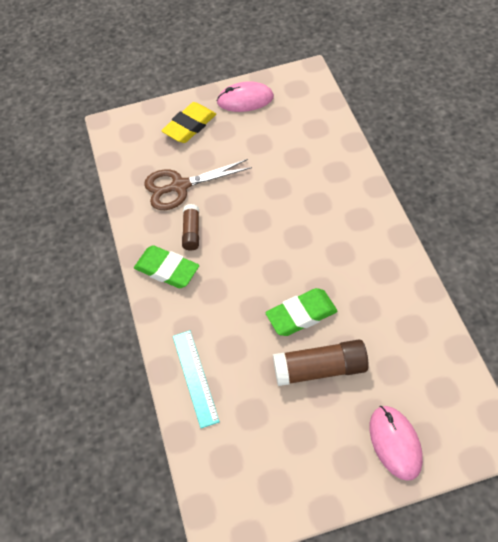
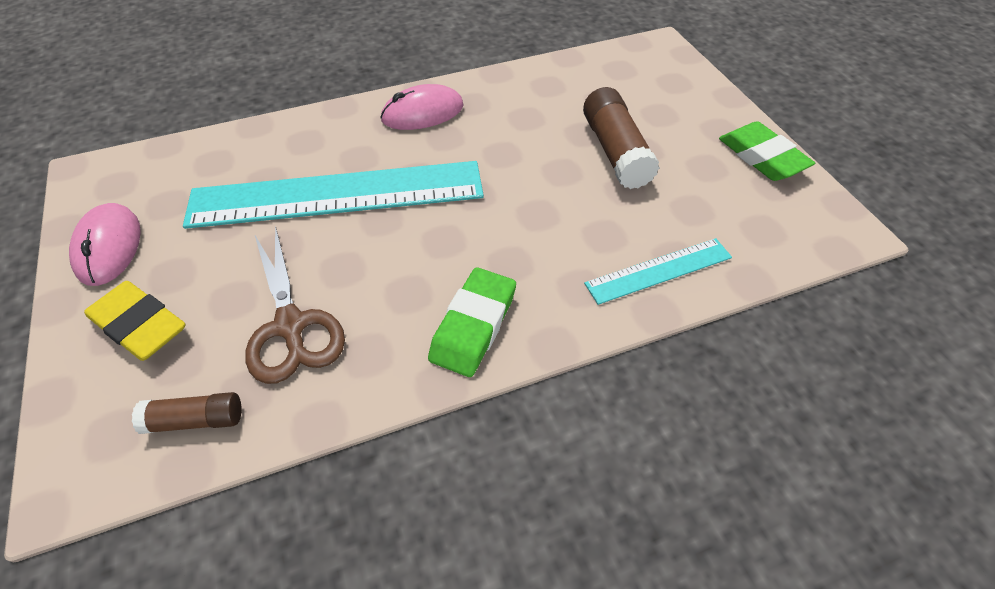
camera: 100 degrees left, 5 degrees down
(191, 232) = (396, 299): brown glue stick -> brown glue stick (195, 420)
(280, 195) = (337, 195): none -> turquoise ruler
(301, 315) = (542, 169): green eraser -> green eraser (762, 157)
(395, 443) = (687, 99): pink mouse -> pink mouse (422, 113)

